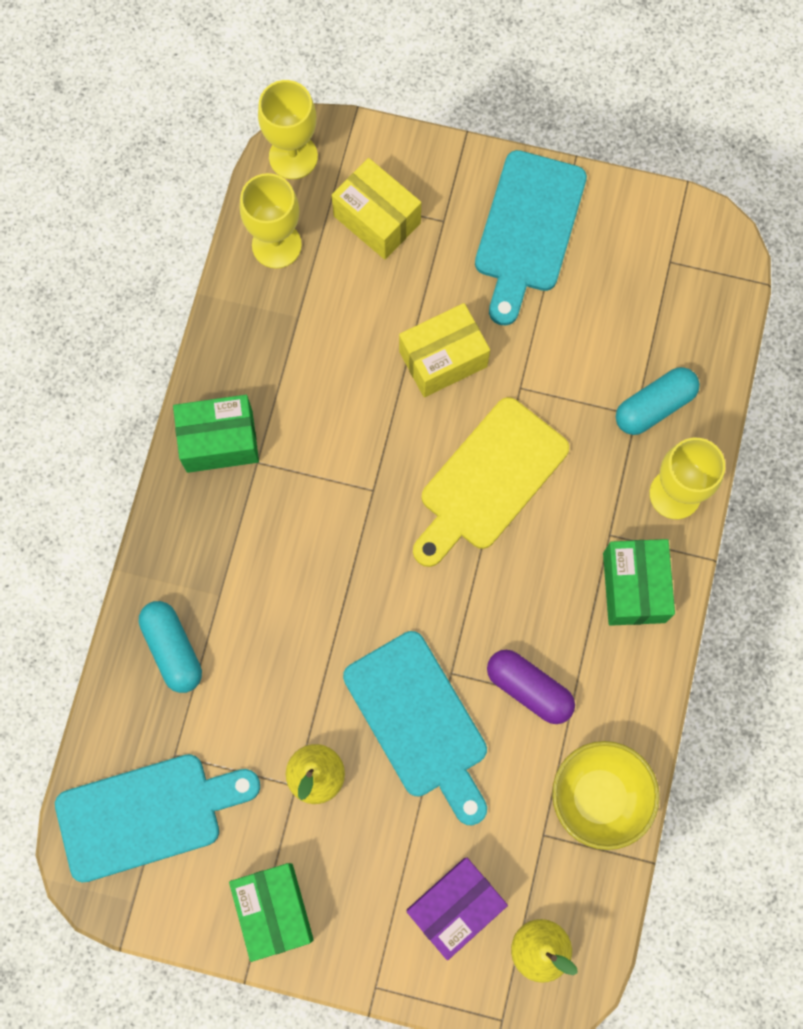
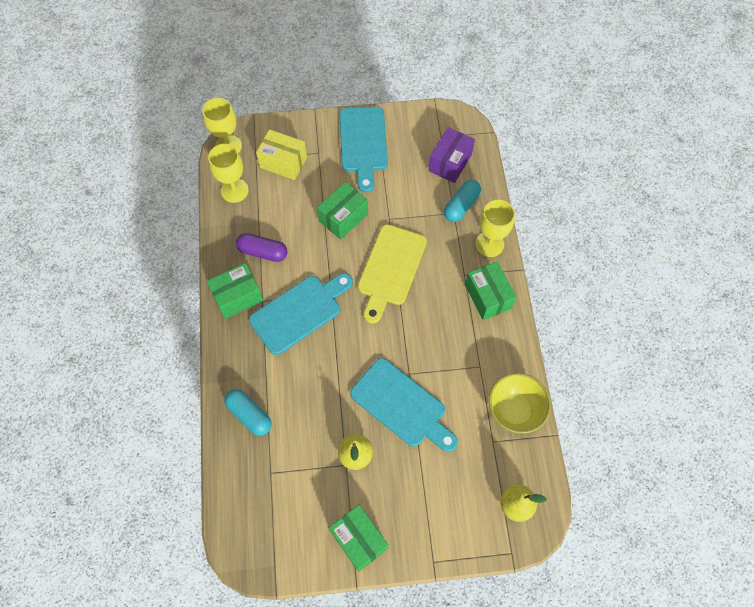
camera: 20 degrees left, 10 degrees down
(147, 815) = (266, 512): turquoise cutting board -> turquoise cutting board (299, 312)
(443, 359) = (343, 218): yellow box -> green box
(455, 907) = (460, 499): purple box -> purple box (450, 163)
(529, 689) = (454, 367): purple capsule -> purple capsule (263, 252)

